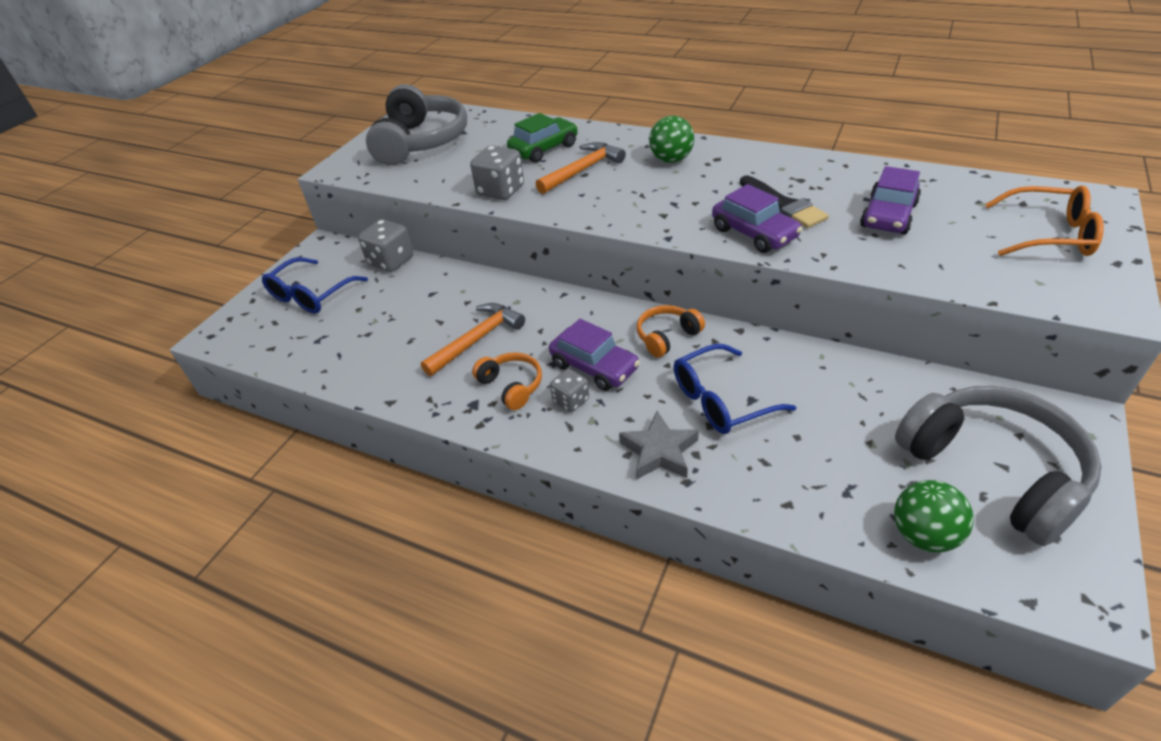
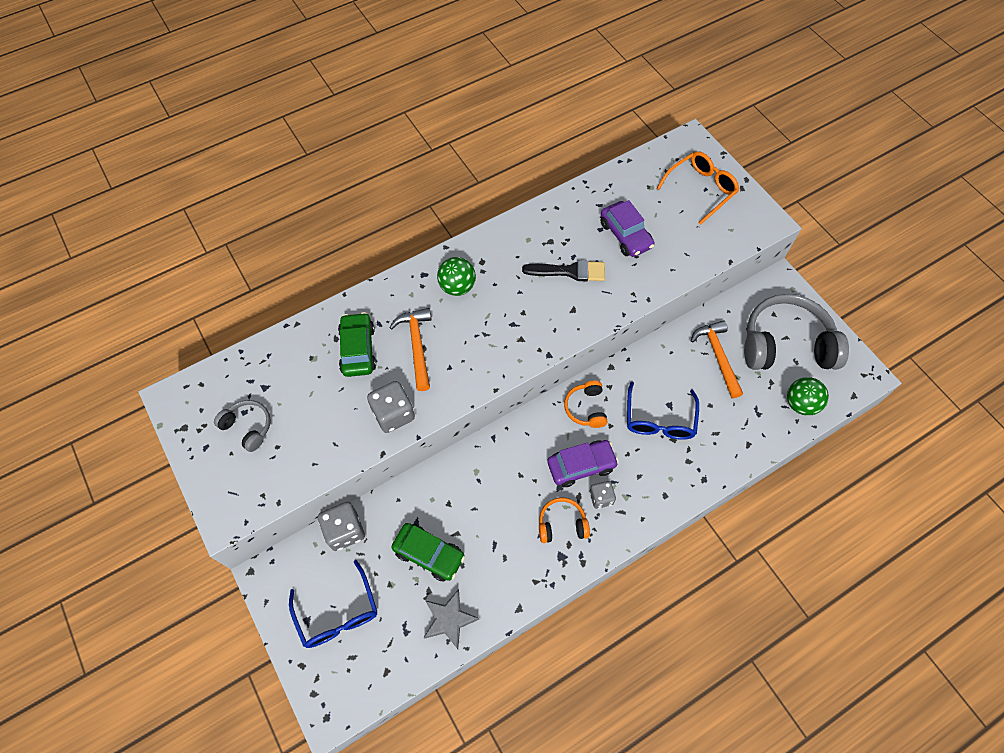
camera: 60 degrees left, 20 degrees up
(405, 316) = (429, 554): none -> green car
(421, 142) = (248, 427): grey headphones -> grey headphones, size x0.48
(477, 339) = (497, 520): orange hammer -> orange hammer (717, 356)
(659, 451) = (674, 478): grey star -> grey star (449, 619)
(754, 233) = (584, 309): purple car -> none

